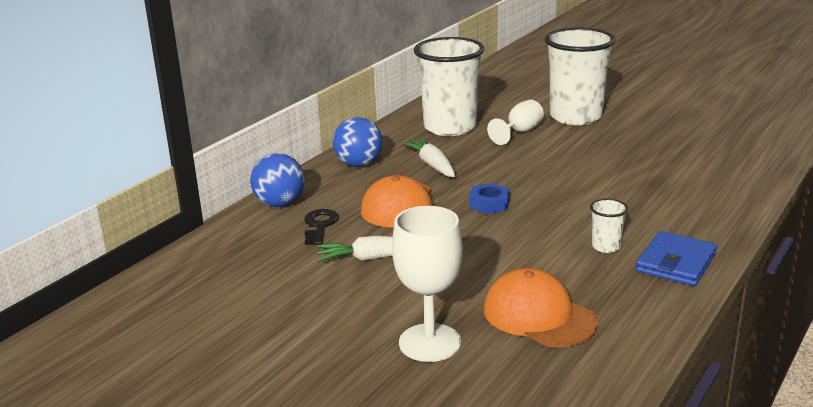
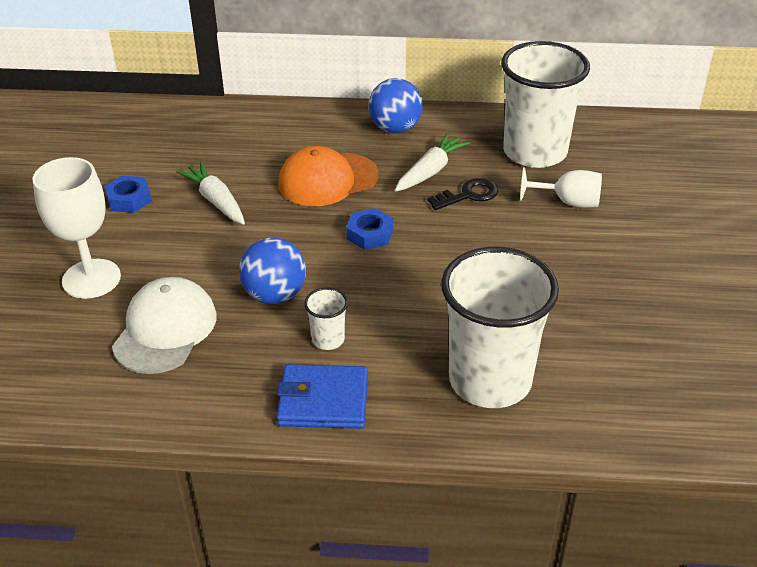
camera: 60 degrees right, 15 degrees up
(280, 204) = (283, 117): blue ball -> blue ball (275, 295)
(319, 226) = (256, 152): black key -> black key (468, 195)
(319, 301) = (129, 199): none -> blue nut
(539, 316) = (165, 329): orange cap -> white cap
(575, 117) = (655, 230): white cup -> white cup (490, 380)

